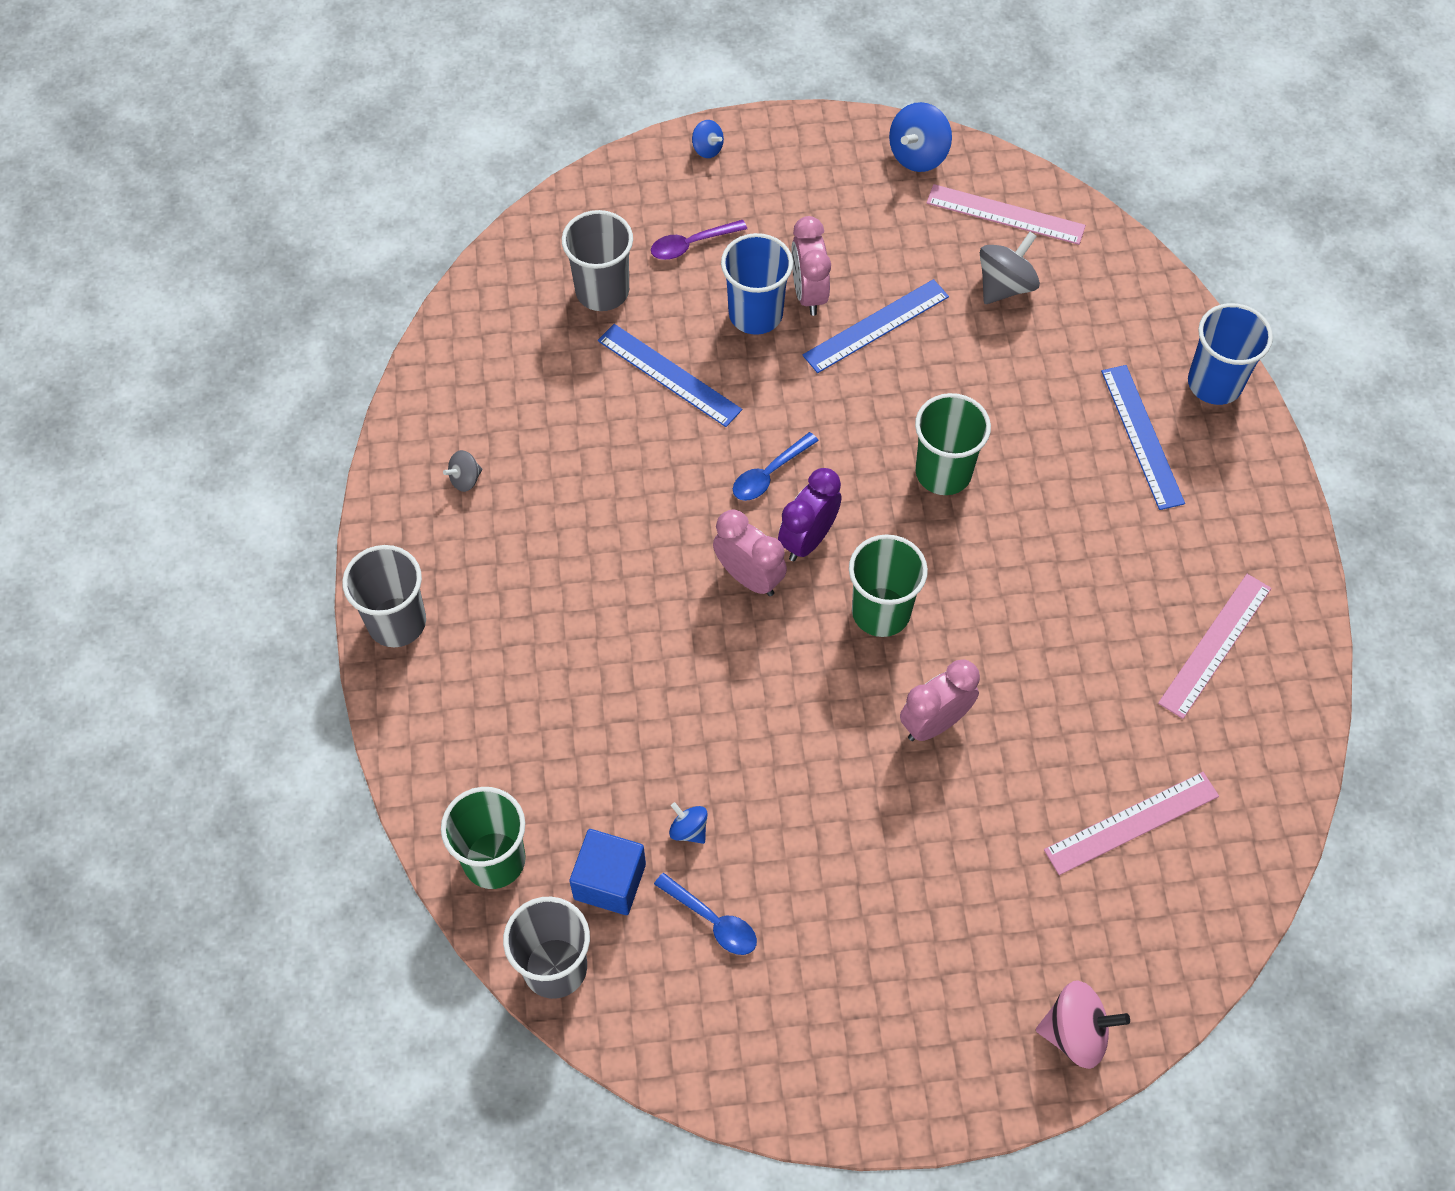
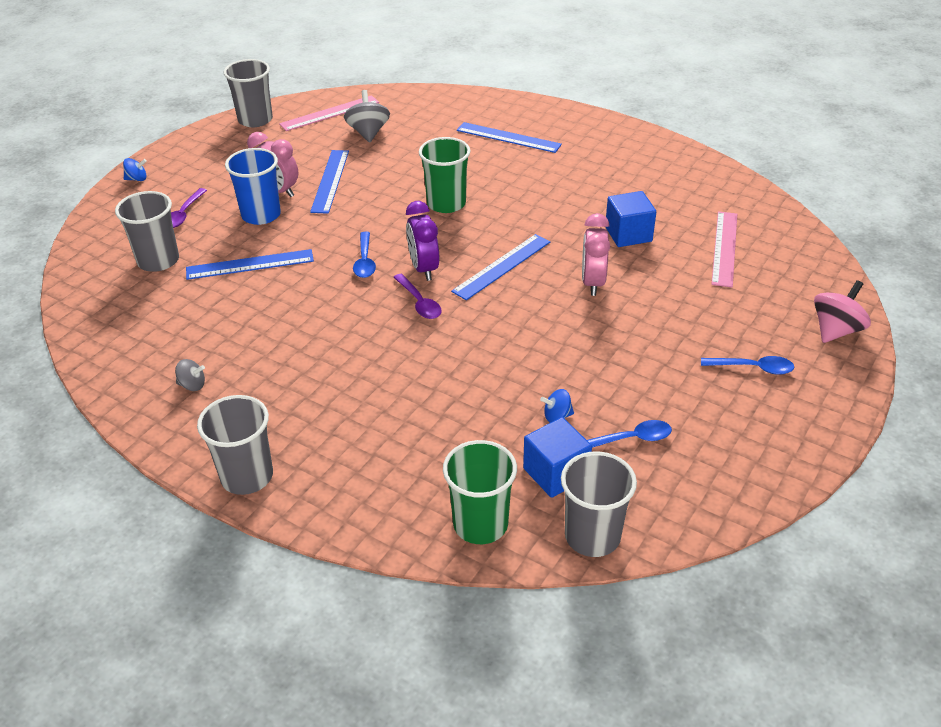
camera: 50 degrees left, 20 degrees down
(465, 479) = (192, 385): grey spinning top -> grey spinning top turned 90 degrees counterclockwise
(749, 577) = (419, 302): pink clock -> purple spoon
(881, 612) = (502, 266): green cup -> blue ruler
(918, 155) = (255, 120): blue spinning top -> grey cup
(927, 978) = (752, 368): none -> blue spoon
(1062, 701) = (628, 234): none -> blue cube
(1214, 383) = (507, 105): blue cup -> none
(1215, 645) = (650, 174): pink ruler -> none

